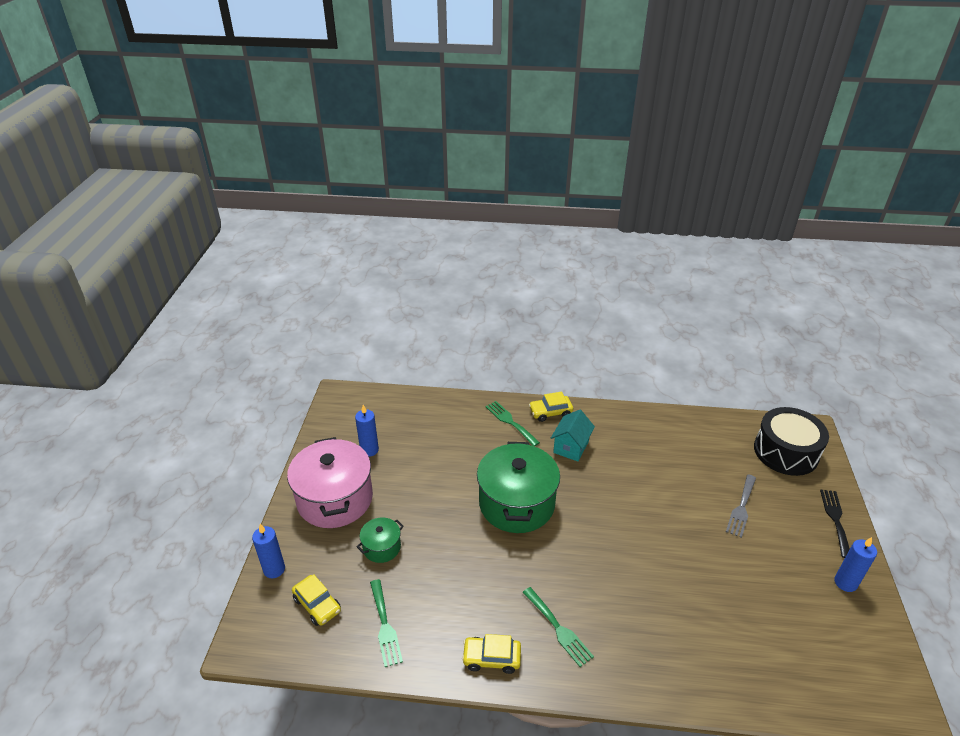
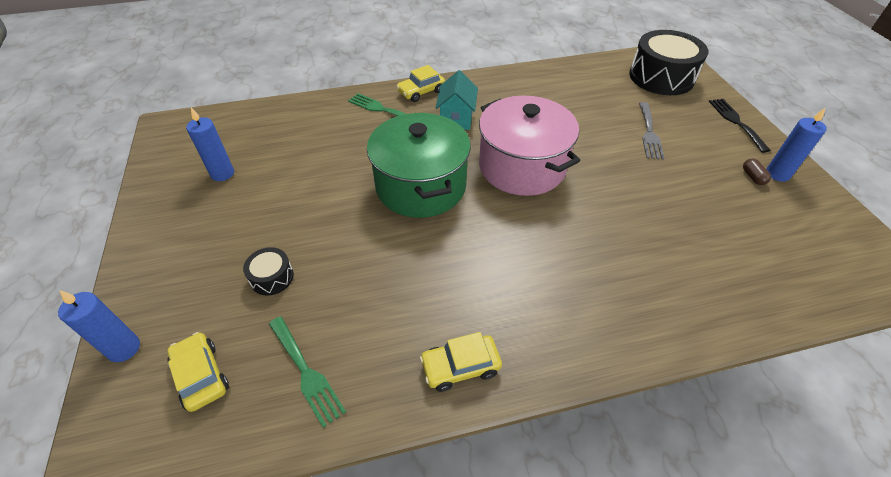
camera: 20 degrees left, 10 degrees up
(317, 605) = (201, 376): yellow car -> yellow car turned 150 degrees counterclockwise
(335, 499) = (191, 238): pink pot -> pink pot (522, 166)
(382, 547) = (272, 277): green pot -> black drum
(558, 629) = (525, 306): green fork -> none
(818, 578) = (752, 177): none -> brown capsule

